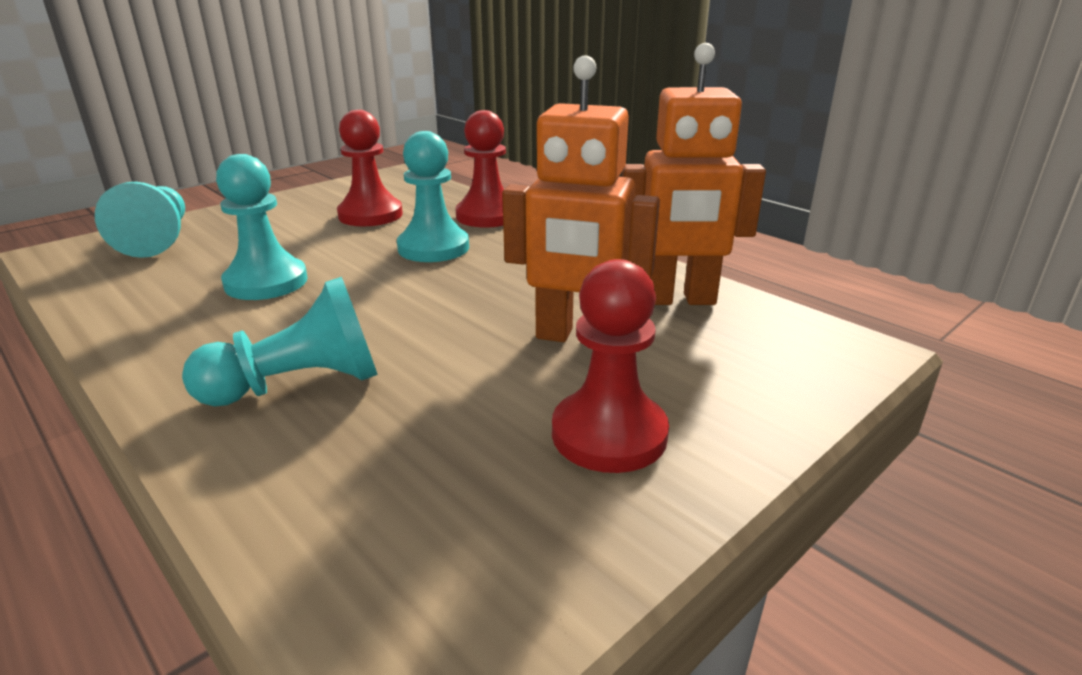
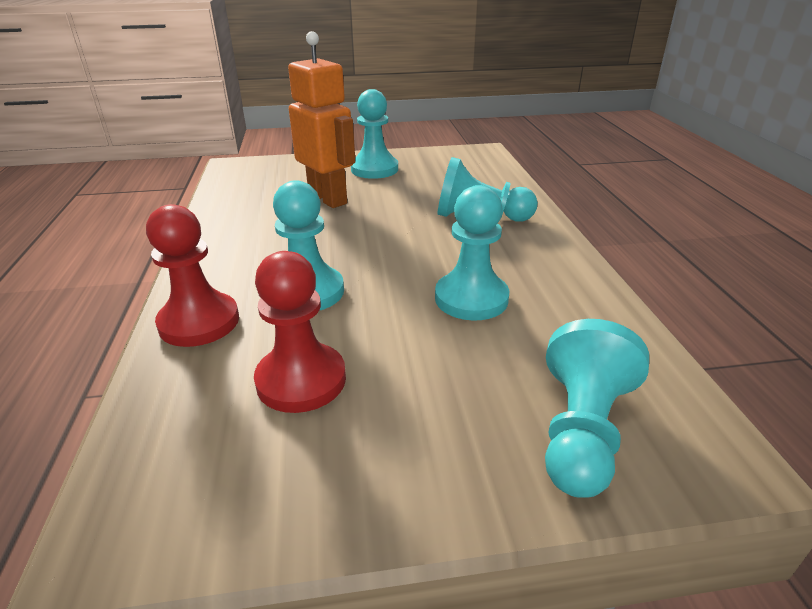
camera: 145 degrees left, 5 degrees up
(609, 434) = (374, 169): red pawn -> turquoise pawn
(678, 300) = (245, 200): orange robot -> none

